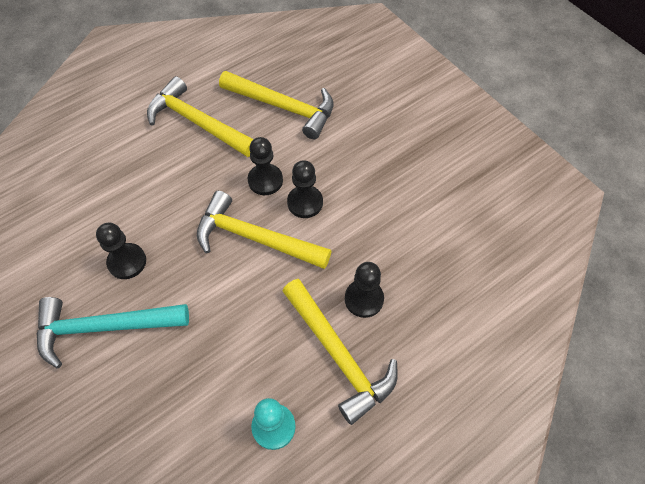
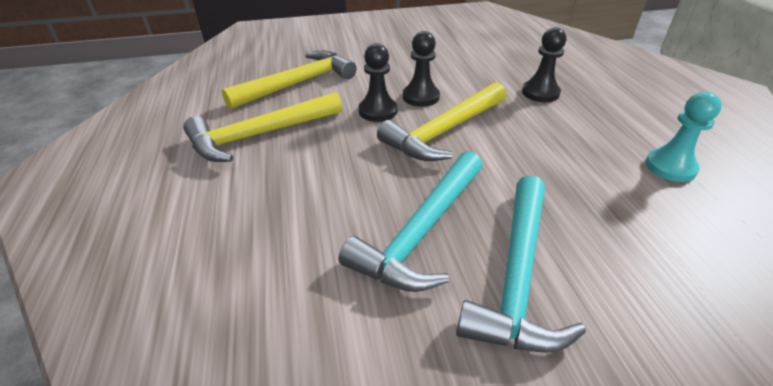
camera: 65 degrees left, 20 degrees down
(127, 262) = (422, 232): black pawn -> turquoise hammer
(339, 355) = (594, 116): yellow hammer -> none

